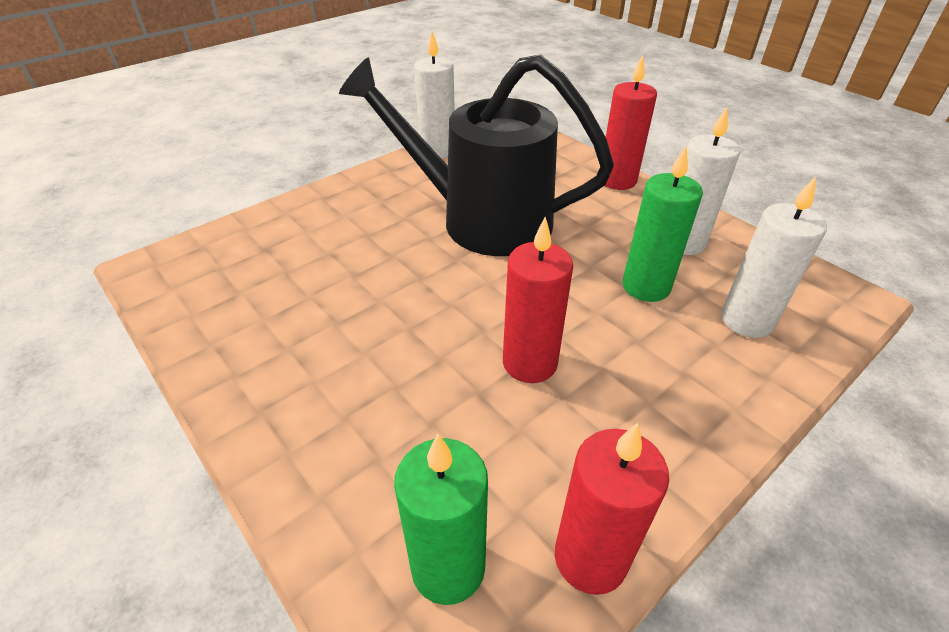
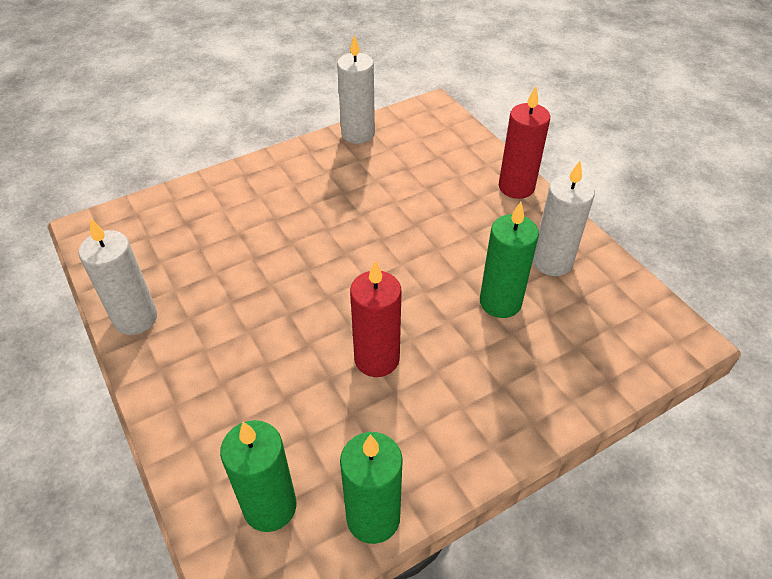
camera: 10 degrees right, 5 degrees up
(480, 219) = (375, 215): black watering can -> none
(590, 558) = (373, 518): red candle -> green candle
(746, 320) = (576, 347): white candle -> white candle (135, 318)

